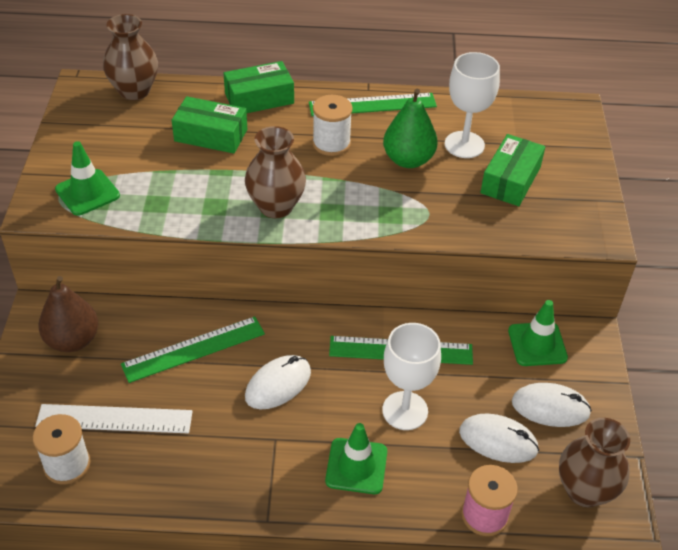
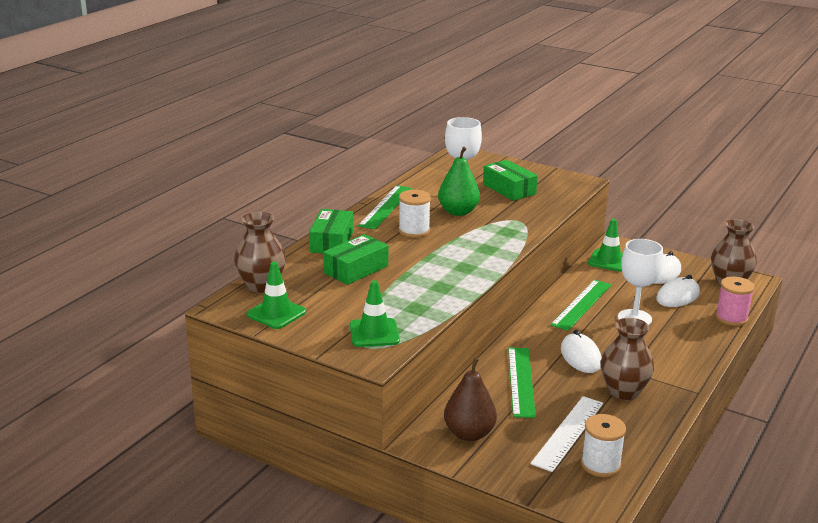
camera: 60 degrees left, 20 degrees down
(276, 206) = (463, 266): brown vase -> brown vase (623, 392)
(356, 466) = (670, 348): green traffic cone -> green traffic cone (276, 313)

